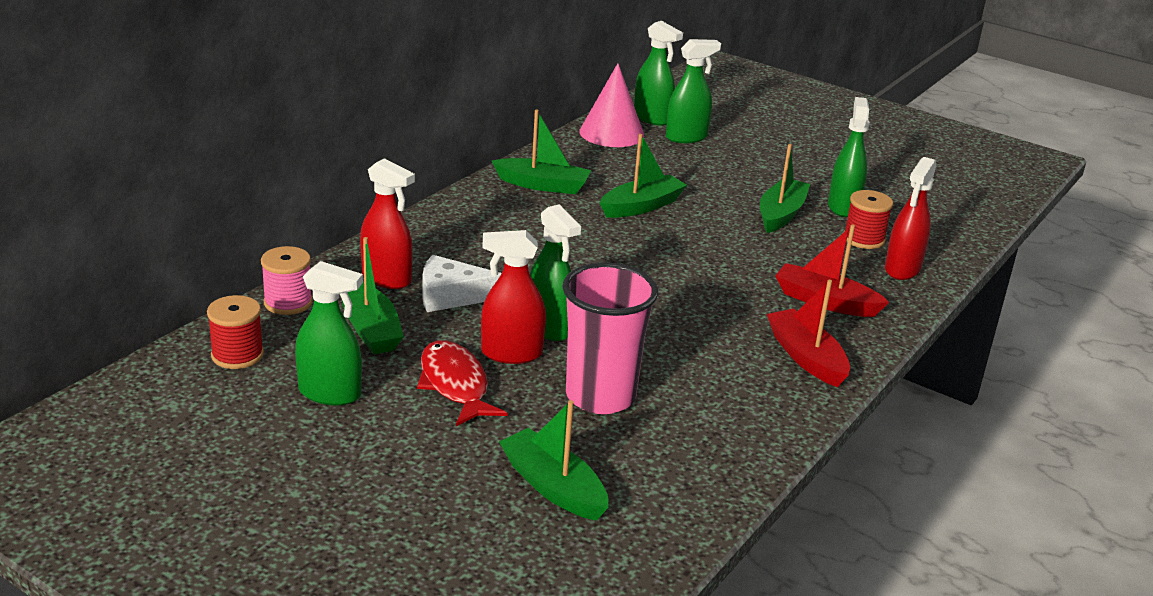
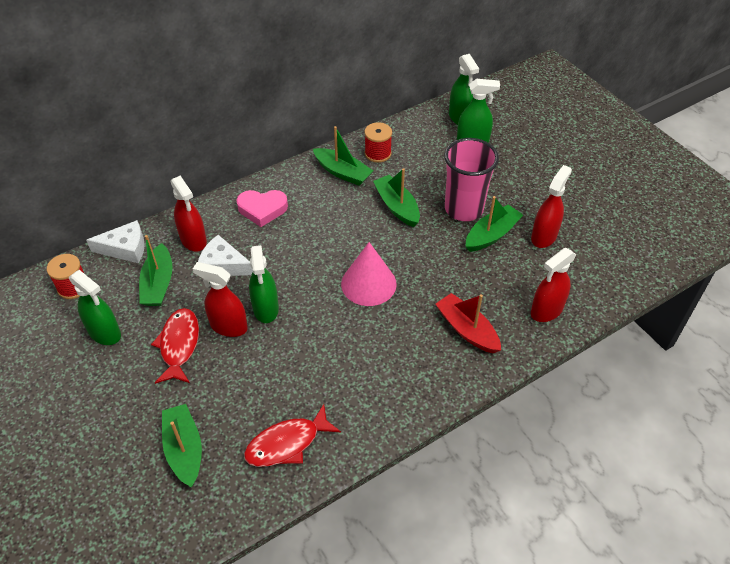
camera: 25 degrees right, 20 degrees up
(288, 302) = (125, 248): pink spool -> white cheese
(461, 234) = (262, 209): none -> pink heart
(600, 396) = (260, 379): pink cup -> pink cup (463, 209)
(611, 133) = (421, 128): pink cone -> pink cone (368, 283)
(641, 206) = (397, 206): green boat -> green boat turned 105 degrees counterclockwise
(691, 450) = (287, 443): none -> red fish
(806, 357) = (418, 380): red boat -> none
(843, 207) = (544, 236): green spray bottle -> red spray bottle
(863, 239) = (537, 273): red spool -> red spool (378, 153)

